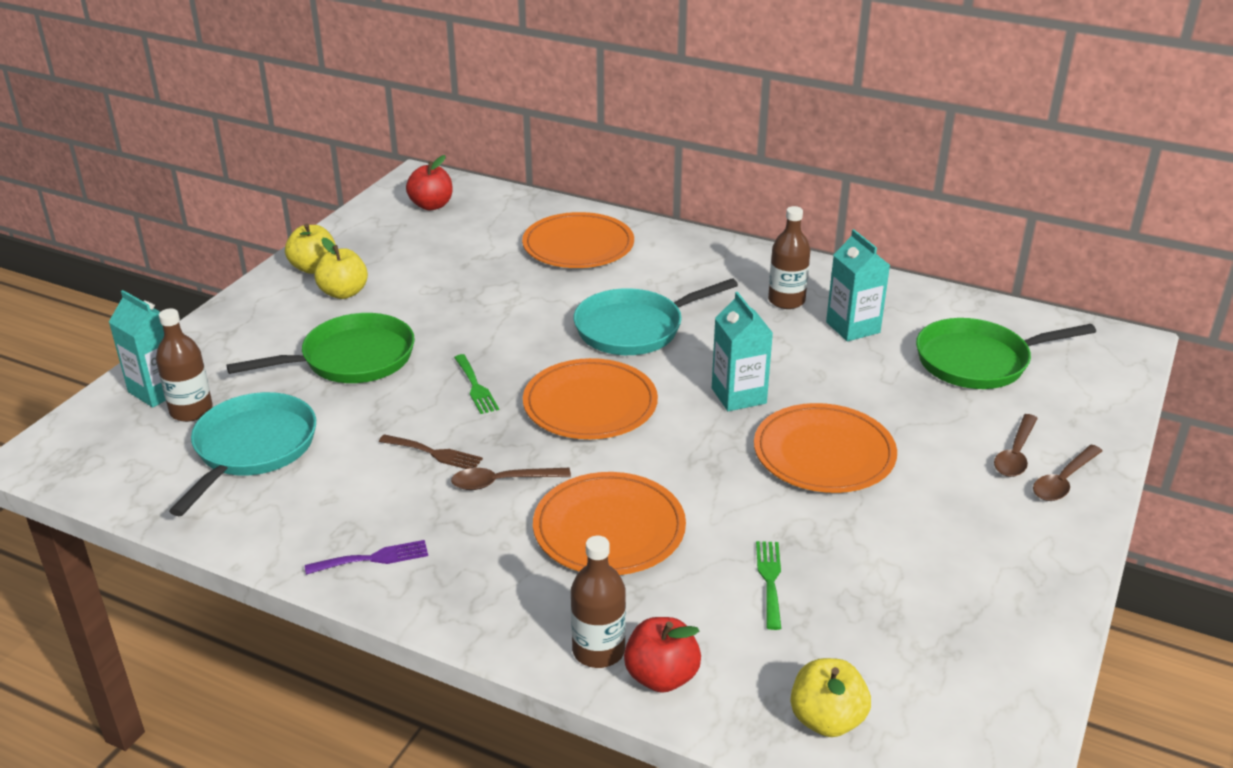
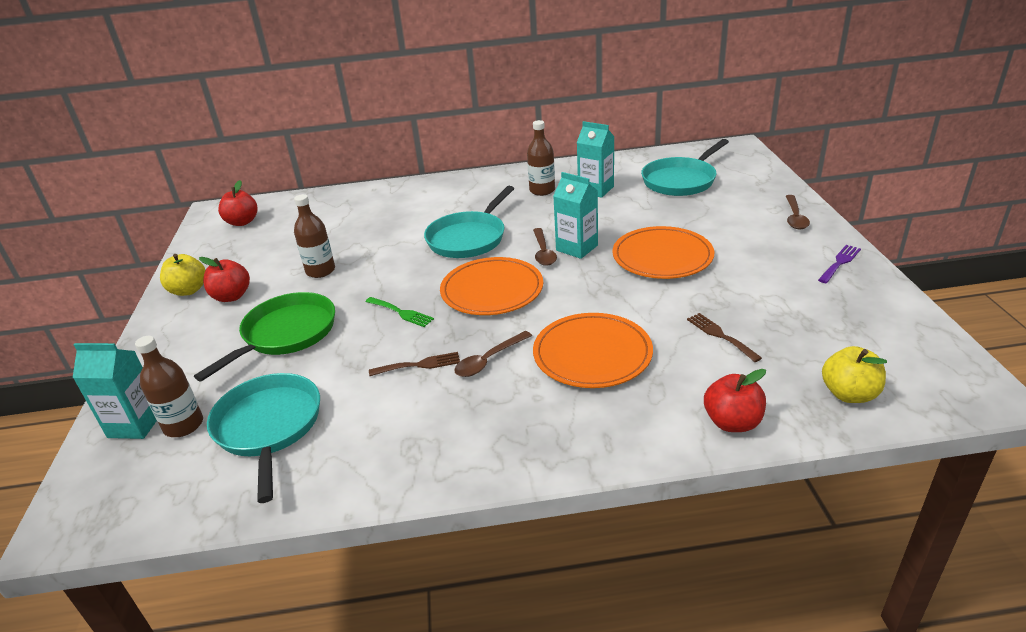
camera: 30 degrees left, 0 degrees up
(344, 293) = (232, 296): yellow apple -> red apple
(373, 558) = (453, 453): purple fork -> purple fork (840, 262)
(578, 245) = (376, 208): orange plate -> none
(598, 650) = (676, 428): brown bottle -> brown bottle (320, 271)
(770, 580) = (720, 335): green fork -> brown fork
(978, 361) = (681, 180): green pan -> turquoise pan
(1015, 454) = (756, 215): brown spoon -> brown spoon (543, 252)

